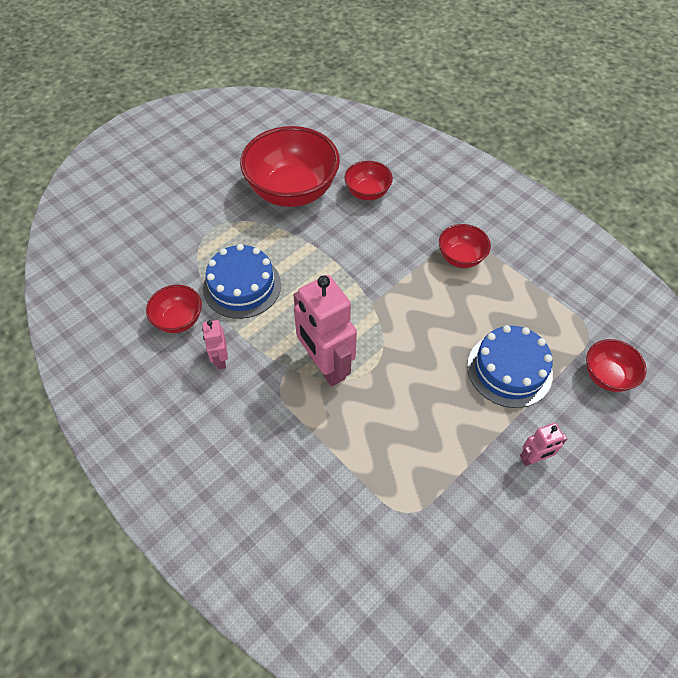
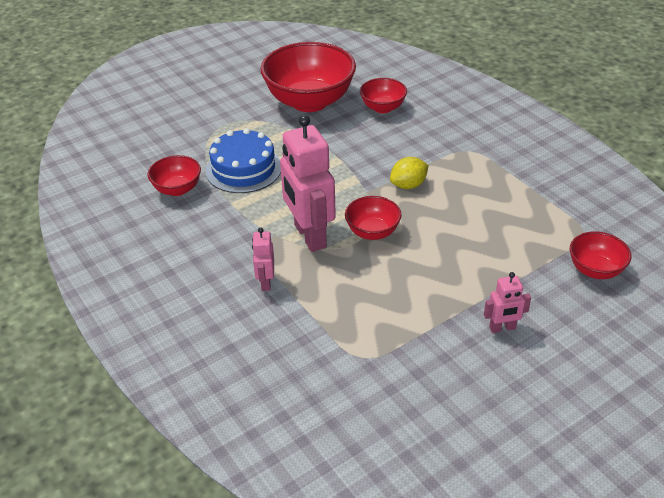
camera: 10 degrees right, 15 degrees down
(220, 359) = (209, 222): pink robot -> pink robot (265, 282)
(411, 290) = (408, 185): none -> yellow lemon
(461, 257) = (464, 164): red bowl -> red bowl (372, 232)
(509, 369) = (493, 255): blue cake -> none

